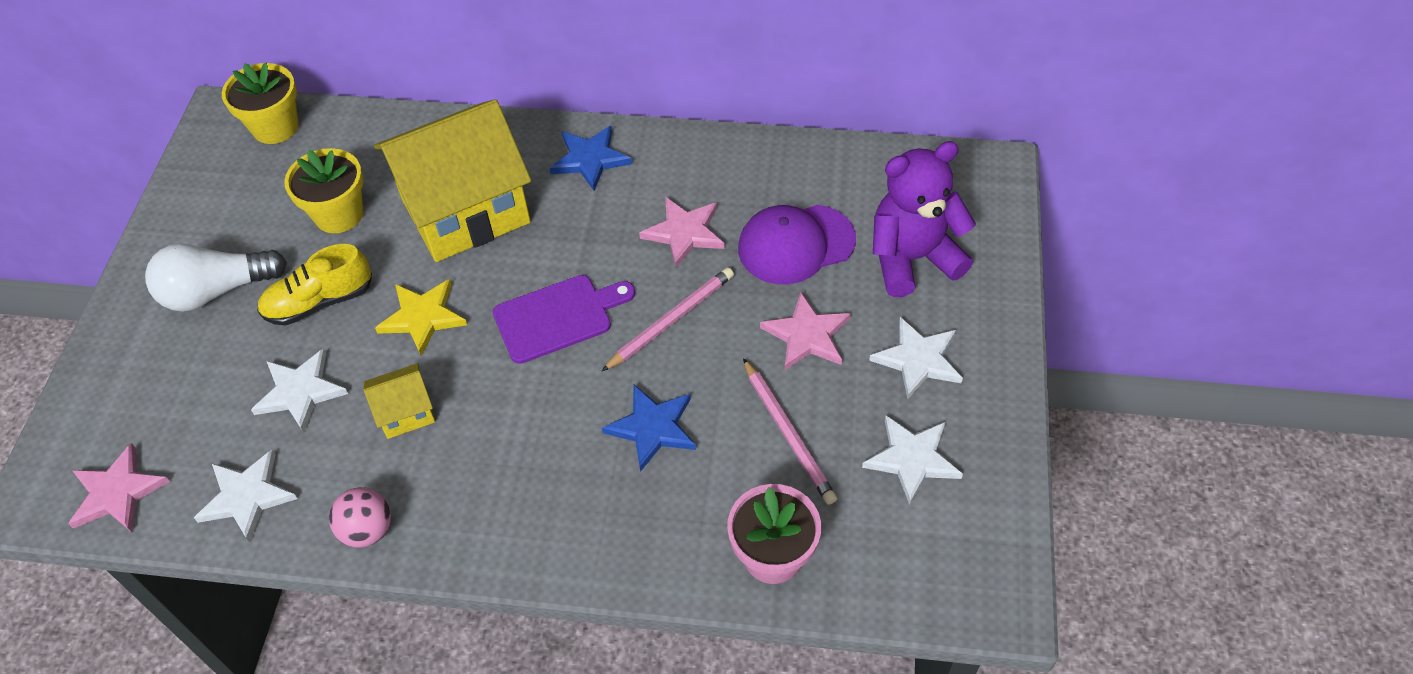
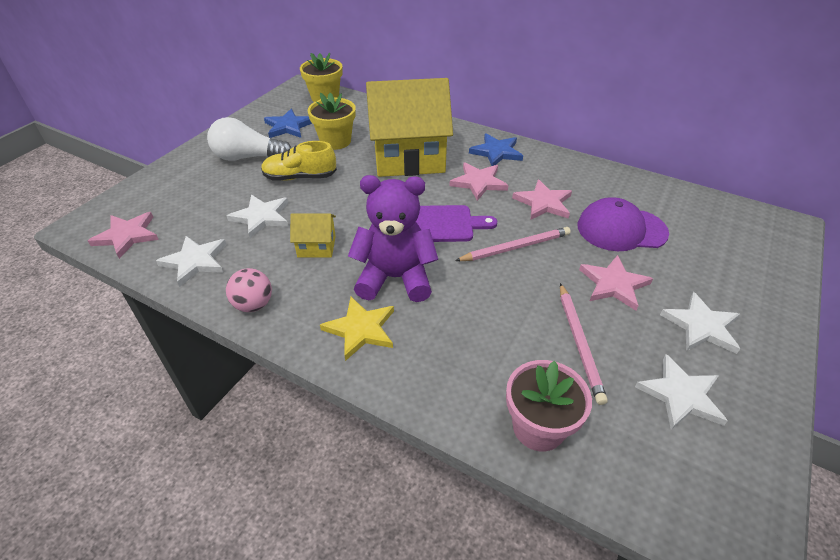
camera: 20 degrees right, 10 degrees down
(422, 317) = (355, 201): yellow star -> yellow star (360, 329)
(585, 225) = (478, 182): none -> pink star
(652, 428) = (476, 306): blue star -> blue star (288, 126)
(912, 259) = (710, 261): purple teddy bear -> purple teddy bear (395, 278)

